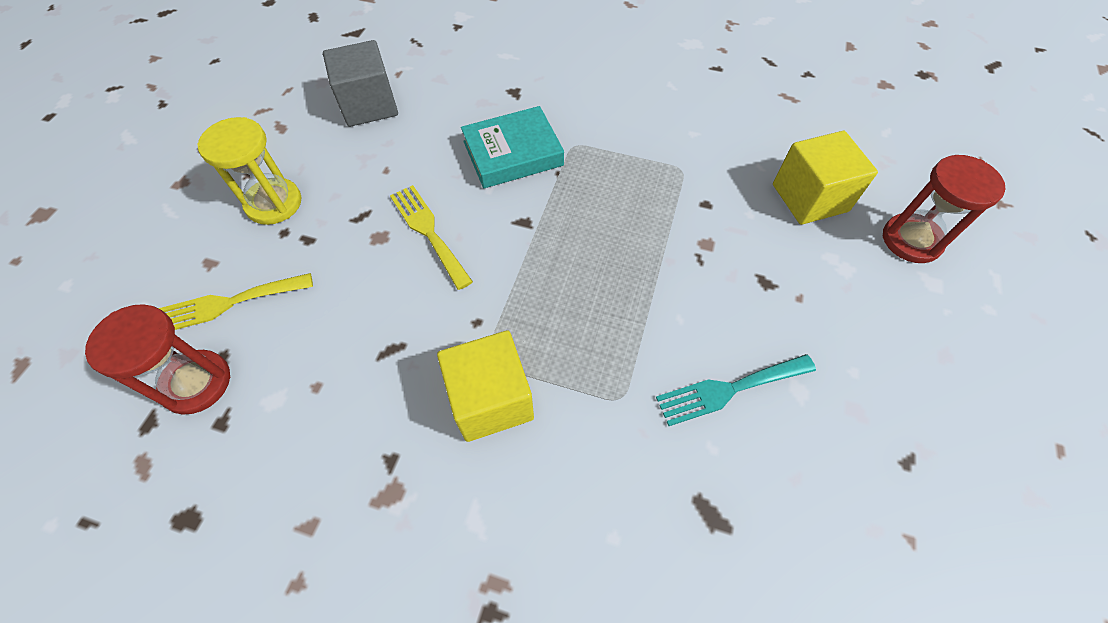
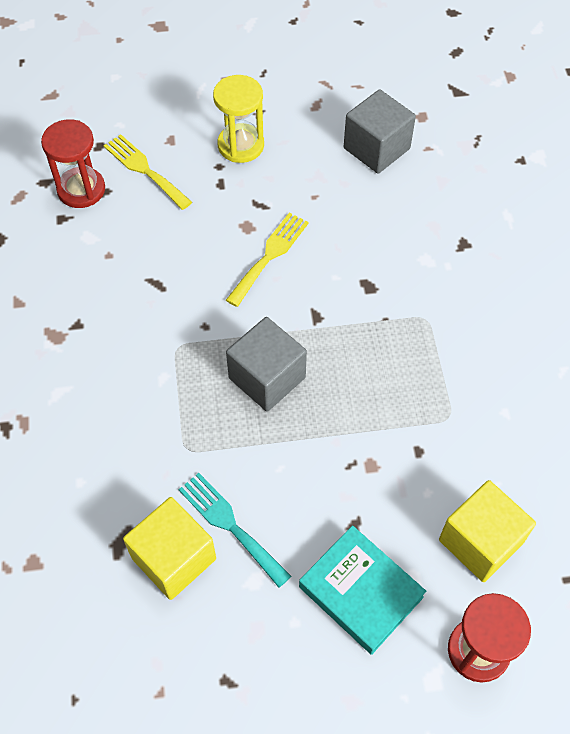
camera: 65 degrees right, 0 degrees up
(490, 399) = (146, 363): yellow cube -> yellow cube (174, 558)
(513, 153) = (386, 276): turquoise book -> turquoise book (360, 592)
(571, 289) = (267, 378): none -> grey cube

